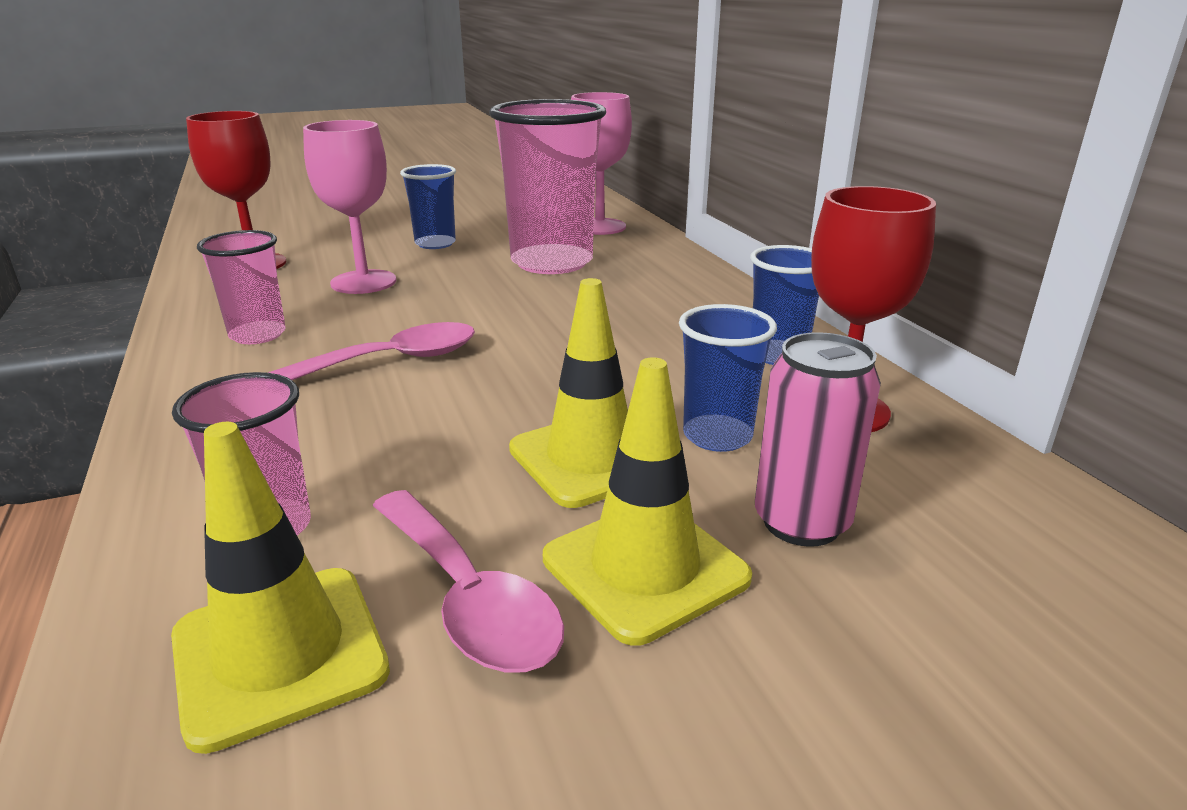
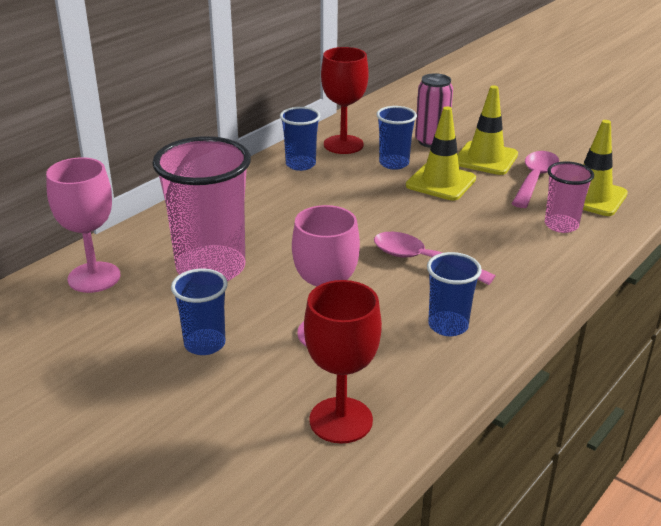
camera: 120 degrees left, 5 degrees up
(258, 335) = (448, 326): pink cup -> blue cup

